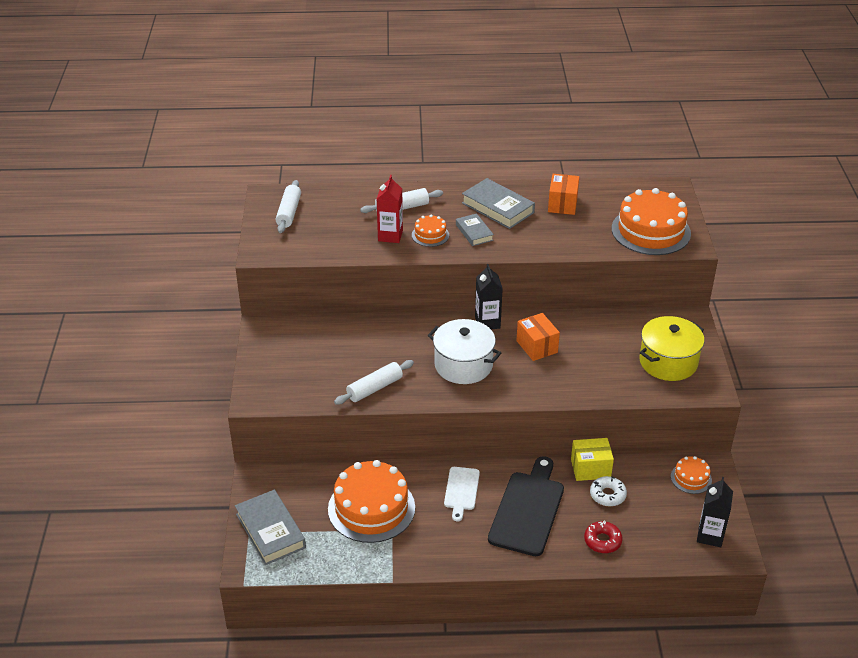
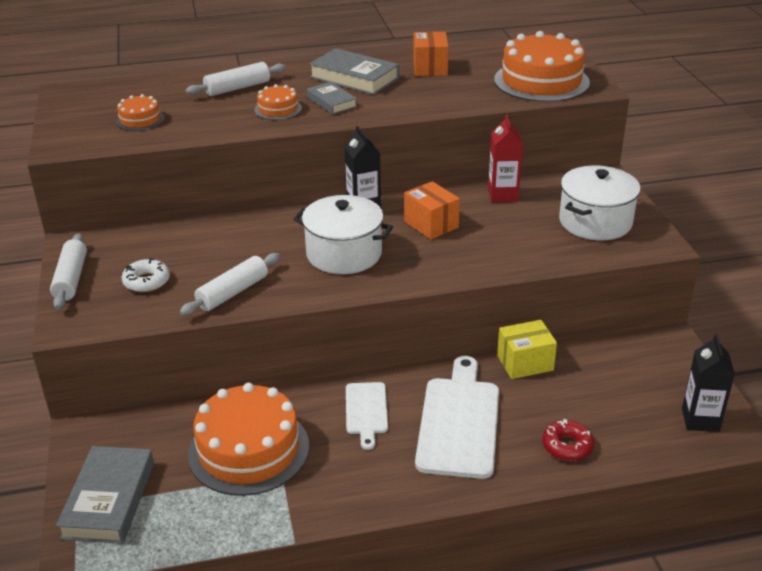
camera: 10 degrees left, 5 degrees down
(270, 531) = (109, 500): grey book -> grey book turned 45 degrees clockwise
(289, 212) = (95, 105): white rolling pin -> white rolling pin (71, 279)
(390, 236) = (228, 114): red carton -> red carton (503, 195)
(527, 510) = (459, 422): black cutting board -> white cutting board
(607, 495) = (556, 390): white donut -> white donut (146, 281)
(668, 362) = (595, 222): yellow pot -> white pot
(691, 478) = (651, 357): orange cake -> orange cake (140, 120)

